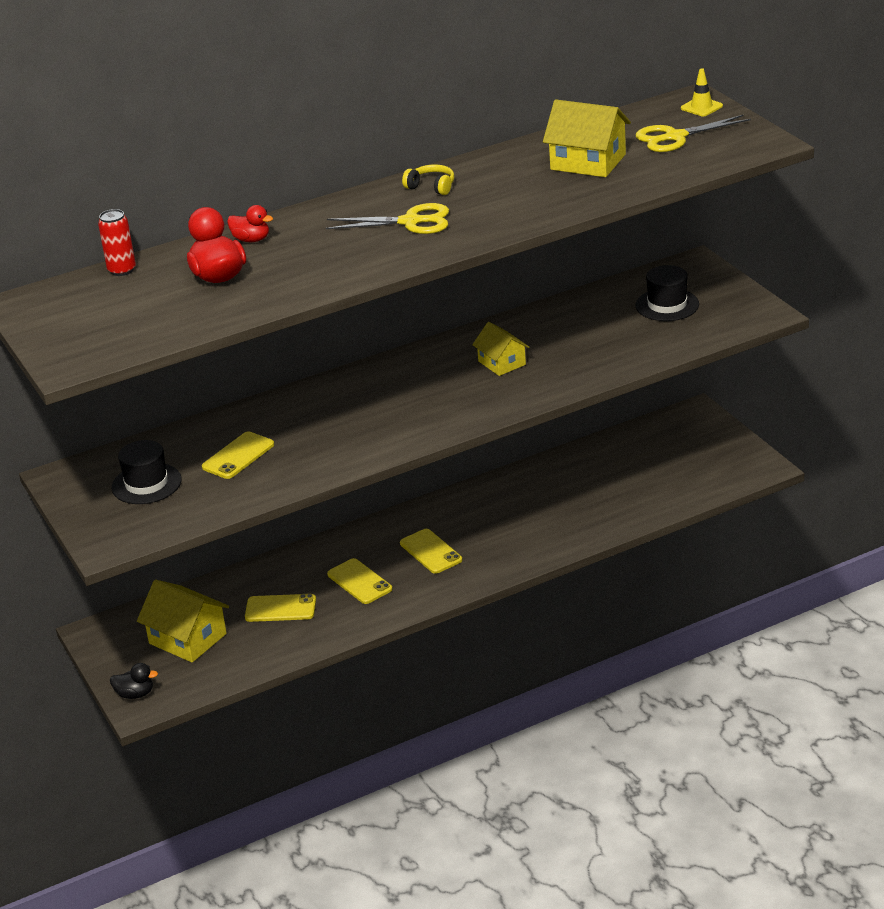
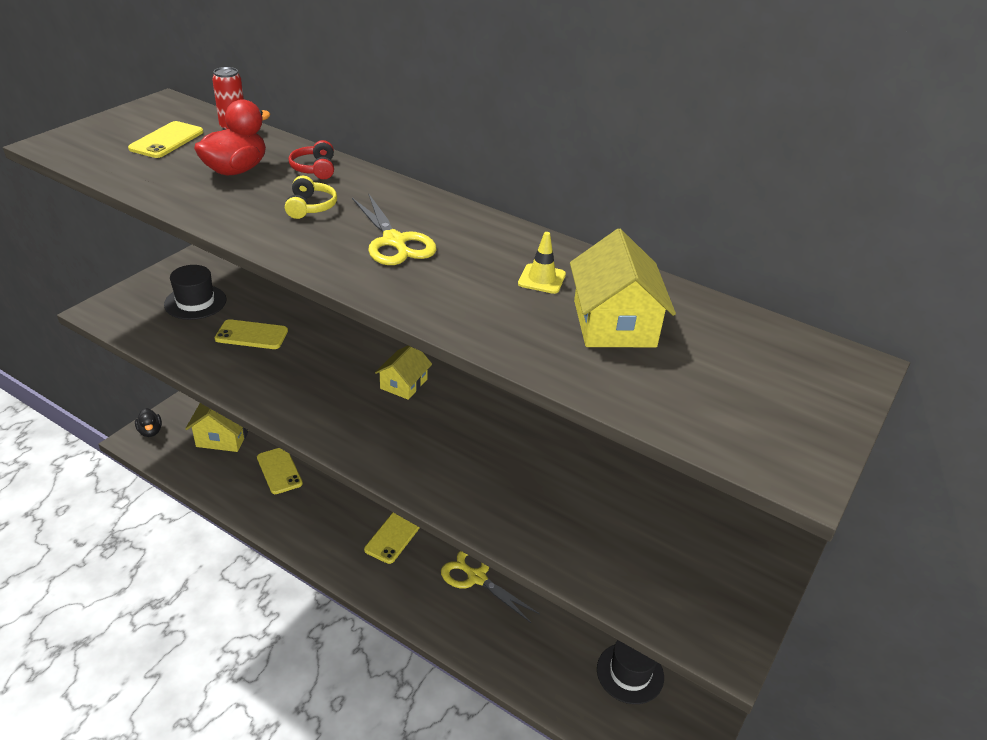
camera: 55 degrees right, 5 degrees up
(251, 240) = (315, 169): red duck -> red headphones
(359, 582) = (332, 505): yellow phone -> yellow phone (166, 140)
(431, 187) = (479, 235): yellow headphones -> yellow headphones (310, 207)
(502, 363) = (481, 447): yellow house -> yellow house (404, 384)
(667, 305) = (677, 544): black hat -> black hat (630, 673)
(675, 137) = (737, 377): yellow scissors -> yellow scissors (476, 577)
(701, 107) = (839, 379): yellow traffic cone -> yellow traffic cone (541, 279)

